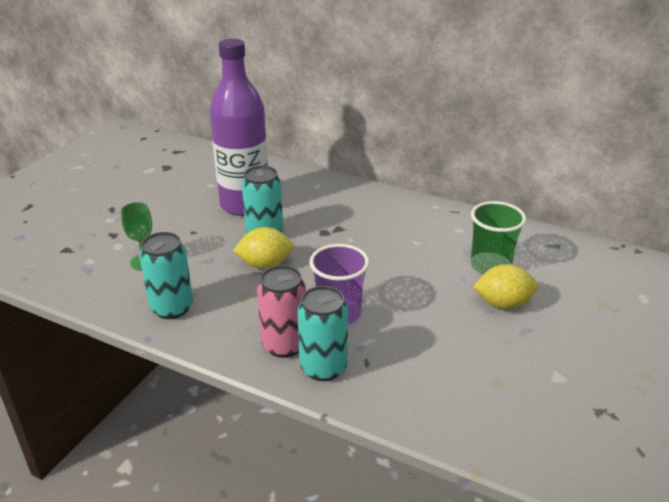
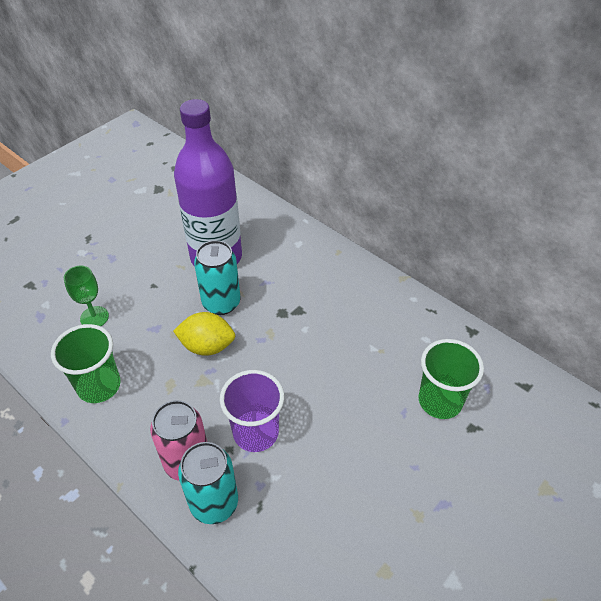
camera: 15 degrees right, 15 degrees up
(172, 308) = (99, 386): turquoise can -> green cup
(503, 304) = (433, 459): yellow lemon -> none

